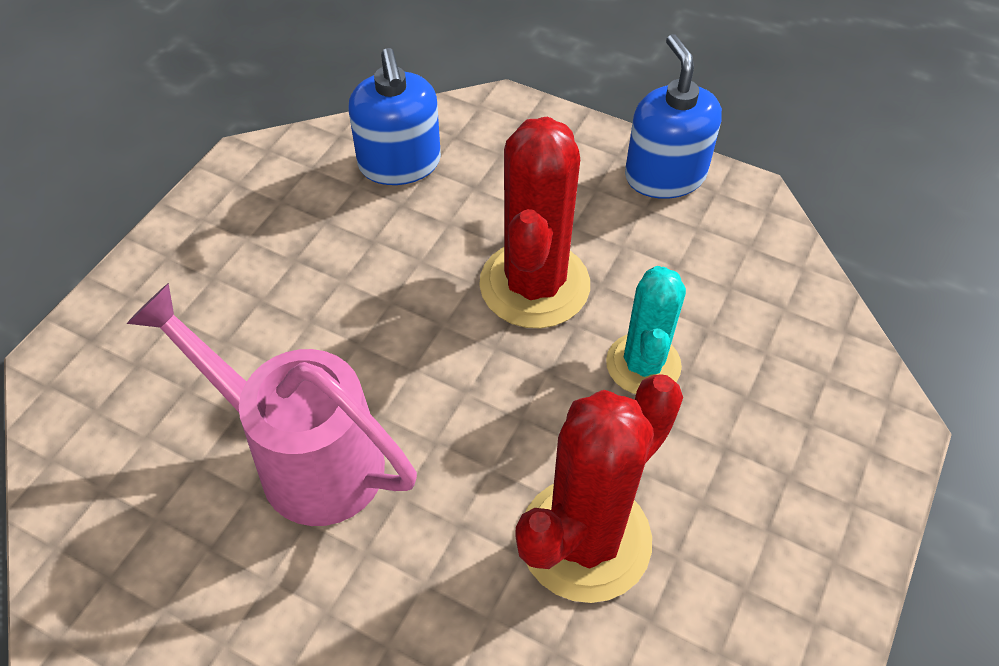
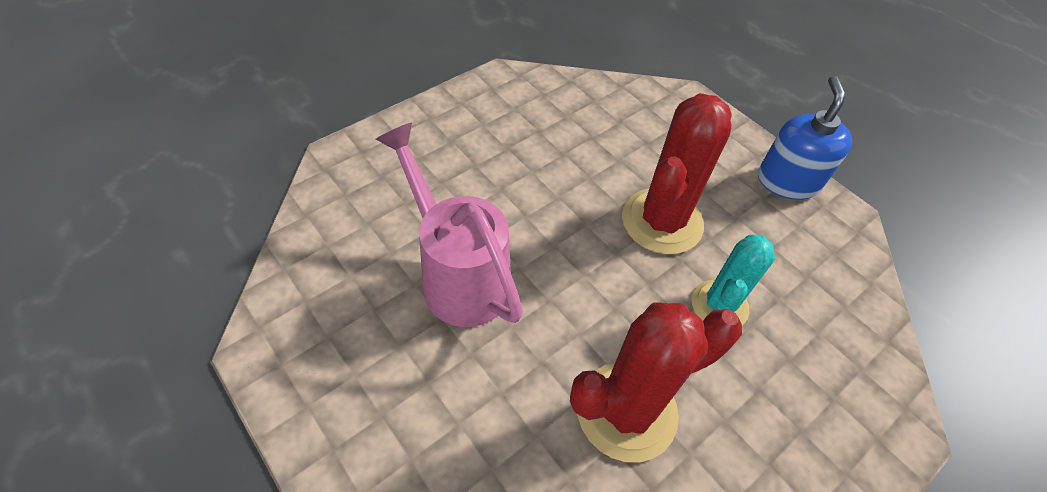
camera: 20 degrees right, 0 degrees up
(399, 163) = (602, 111): blue soap dispenser -> none

